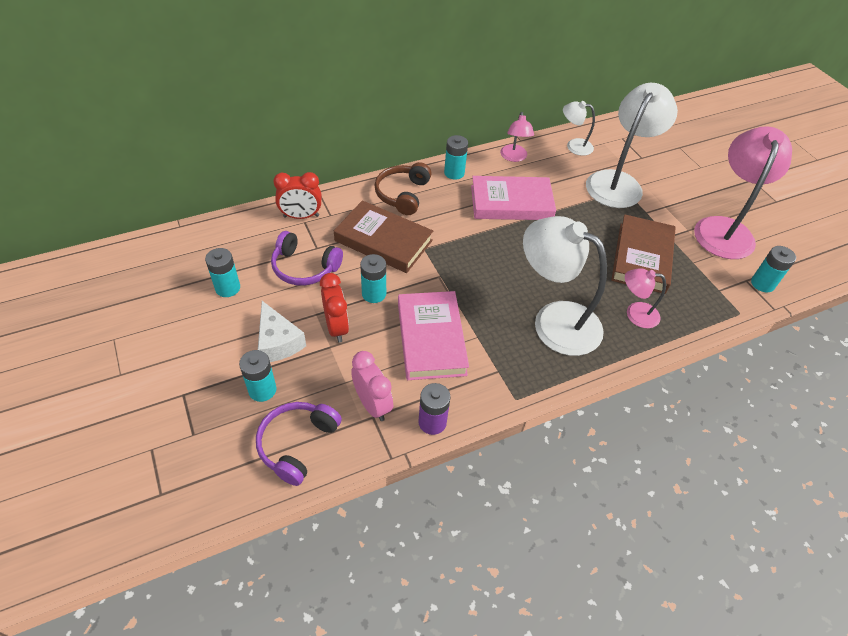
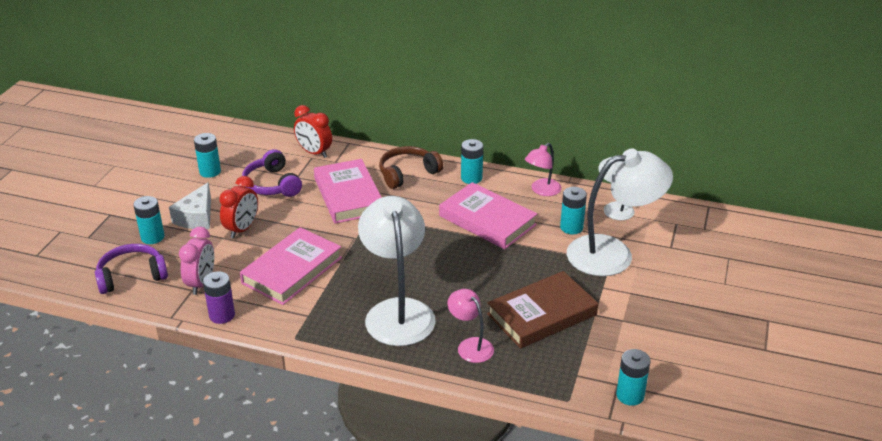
camera: 45 degrees right, 15 degrees down
(374, 294) = (294, 223): turquoise battery -> turquoise battery (571, 227)
(383, 240) = (348, 195): brown book -> pink book
(724, 229) = (663, 339): pink lamp -> none

